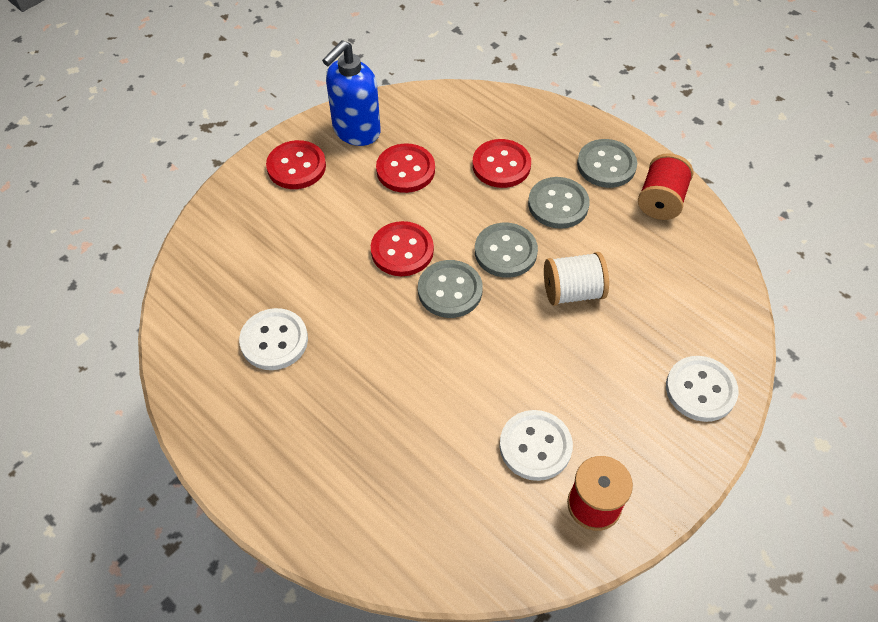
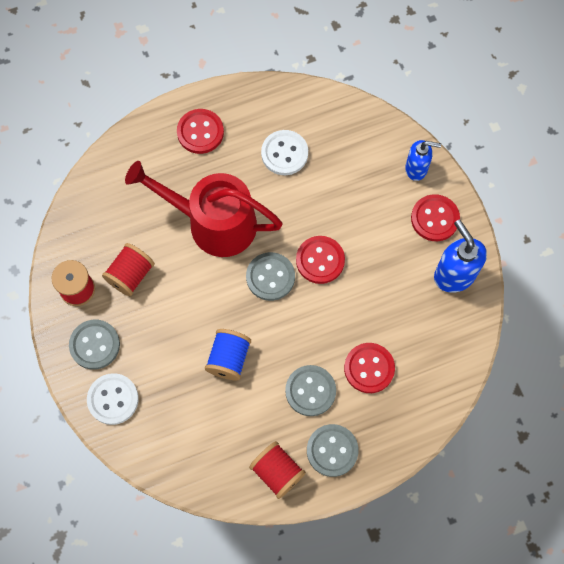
camera: 115 degrees right, 15 degrees up
(239, 202) = (416, 169): none -> blue soap dispenser
(405, 170) = (396, 295): red button -> red button (200, 132)
(411, 380) = (214, 223): none -> red watering can
(505, 252) = (285, 330): grey button -> grey button (95, 345)
(535, 446) = (131, 275): white button -> red spool
(572, 292) = (229, 359): white spool -> blue spool

